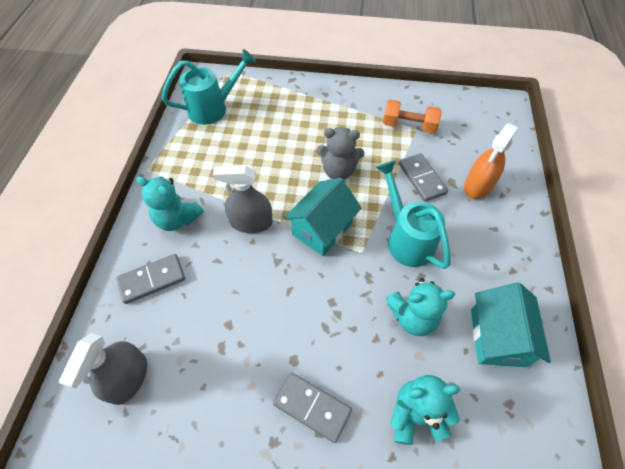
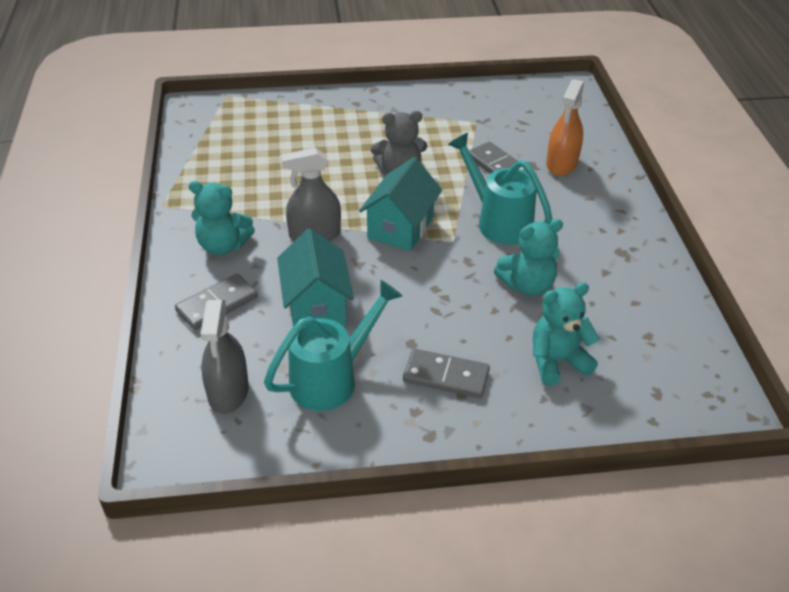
camera: 15 degrees left, 15 degrees down
(214, 108) = (222, 135): turquoise watering can -> turquoise watering can (332, 378)
(408, 126) = (466, 120): orange dumbbell -> none
(497, 337) = (620, 286): turquoise house -> turquoise house (316, 306)

